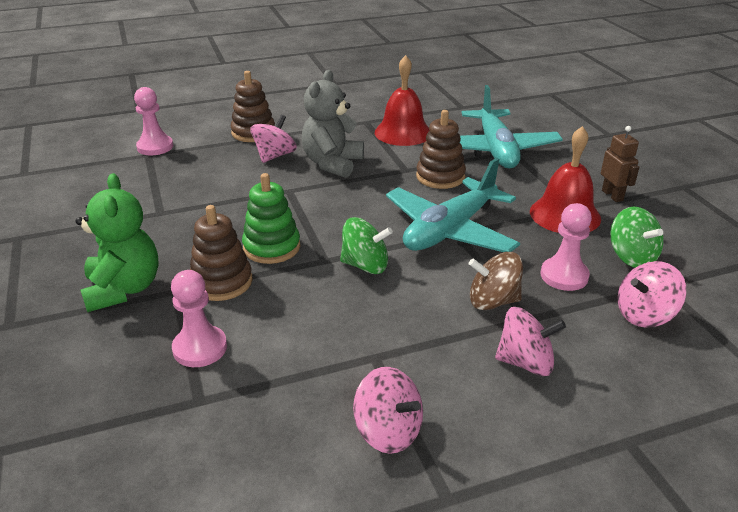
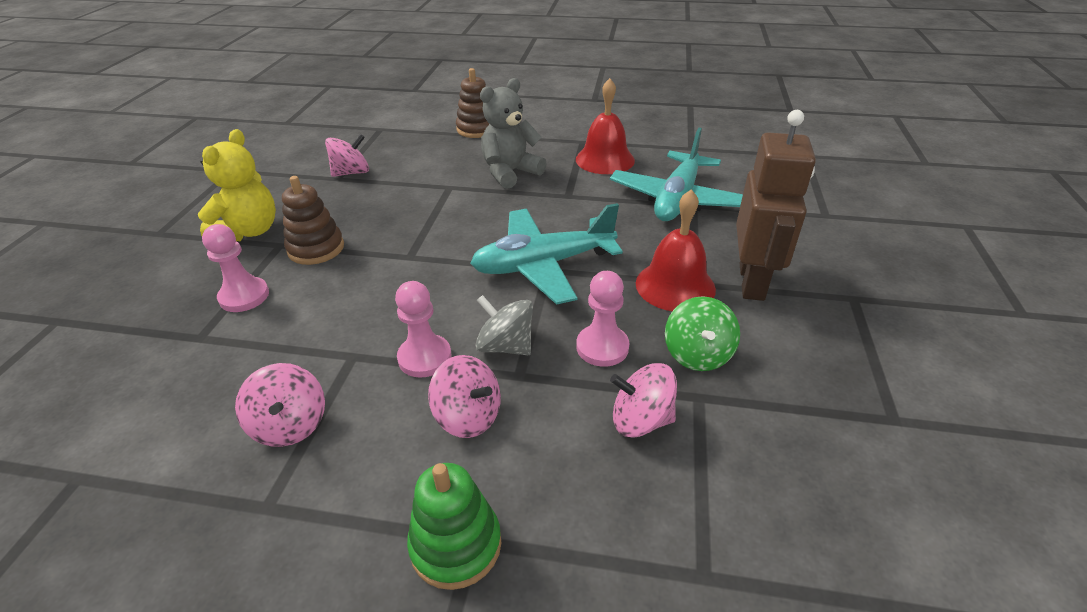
camera: 30 degrees right, 5 degrees up
(123, 289) = (249, 231): green teddy bear -> yellow teddy bear
(155, 147) = (392, 123): pink pawn -> pink pawn (424, 357)
(271, 247) = (382, 232): green stacking toy -> green stacking toy (456, 545)
(275, 156) = (471, 153): pink spinning top -> pink spinning top (351, 173)
(365, 265) = (435, 272): green spinning top -> none
(440, 177) = (592, 211): brown stacking toy -> none
(493, 301) = (506, 346): brown spinning top -> grey spinning top
(612, 195) = (752, 282): brown robot -> brown robot, size x1.99

